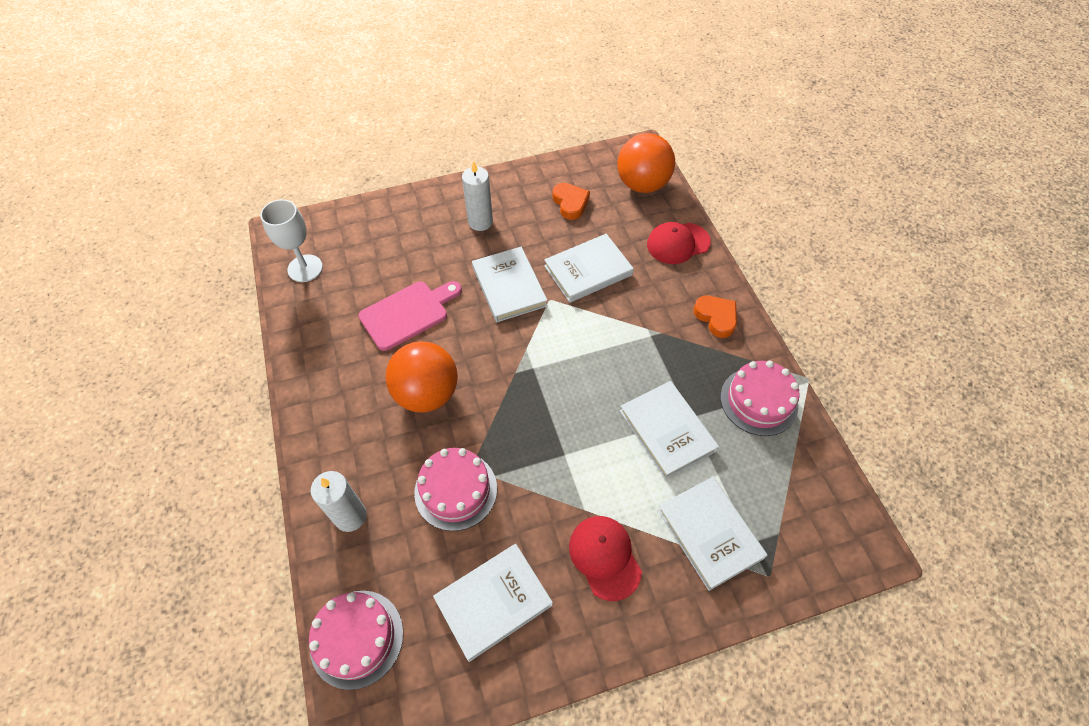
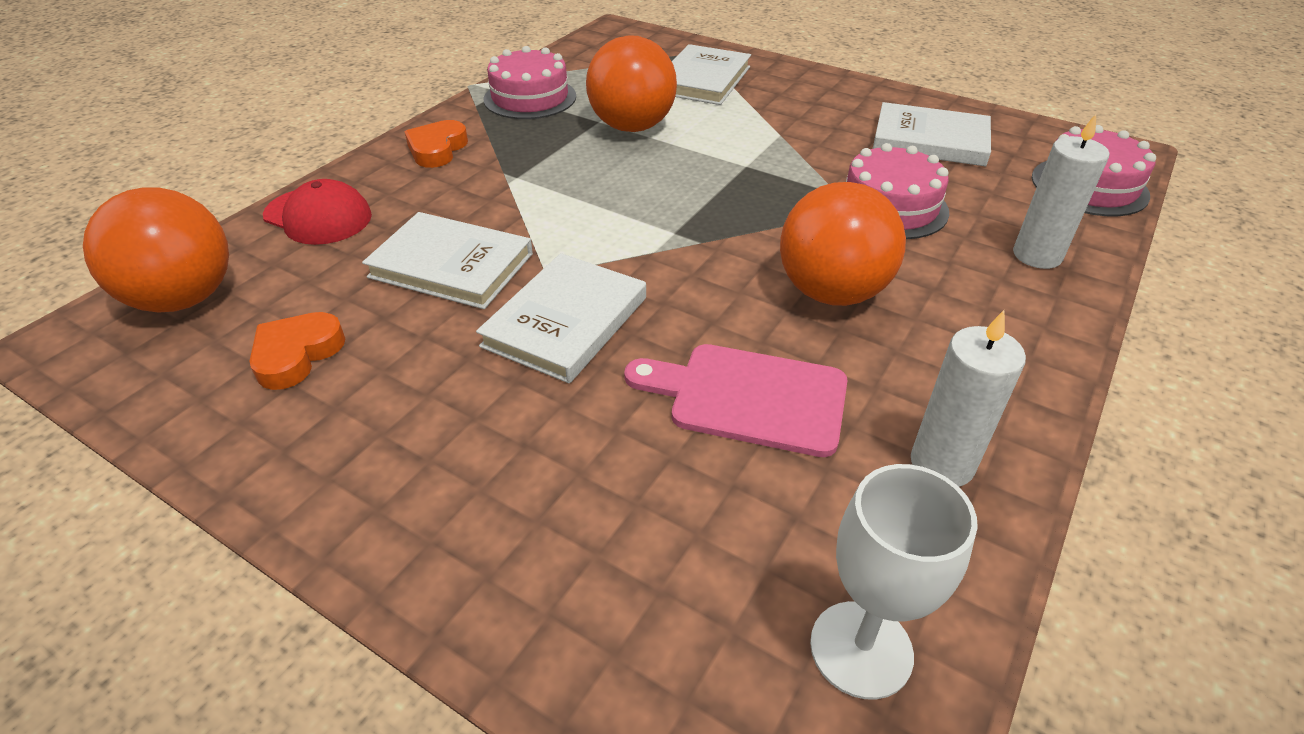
camera: 130 degrees left, 15 degrees down
(480, 222) = (446, 443): white candle -> white candle (942, 464)
(604, 557) = (802, 111): red cap -> none
(667, 430) = (632, 127): white book -> orange ball

